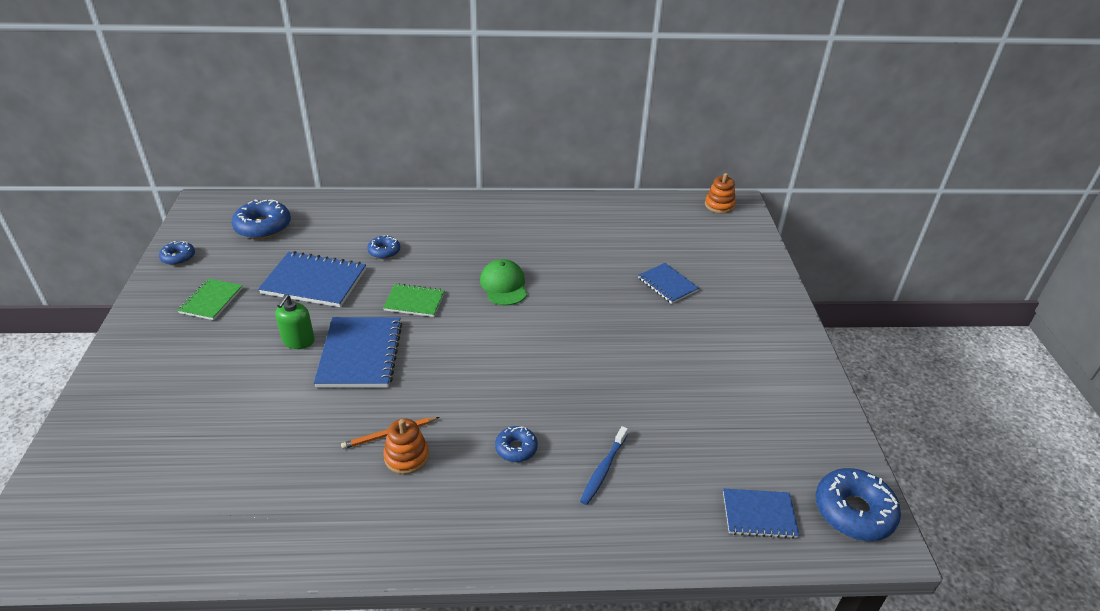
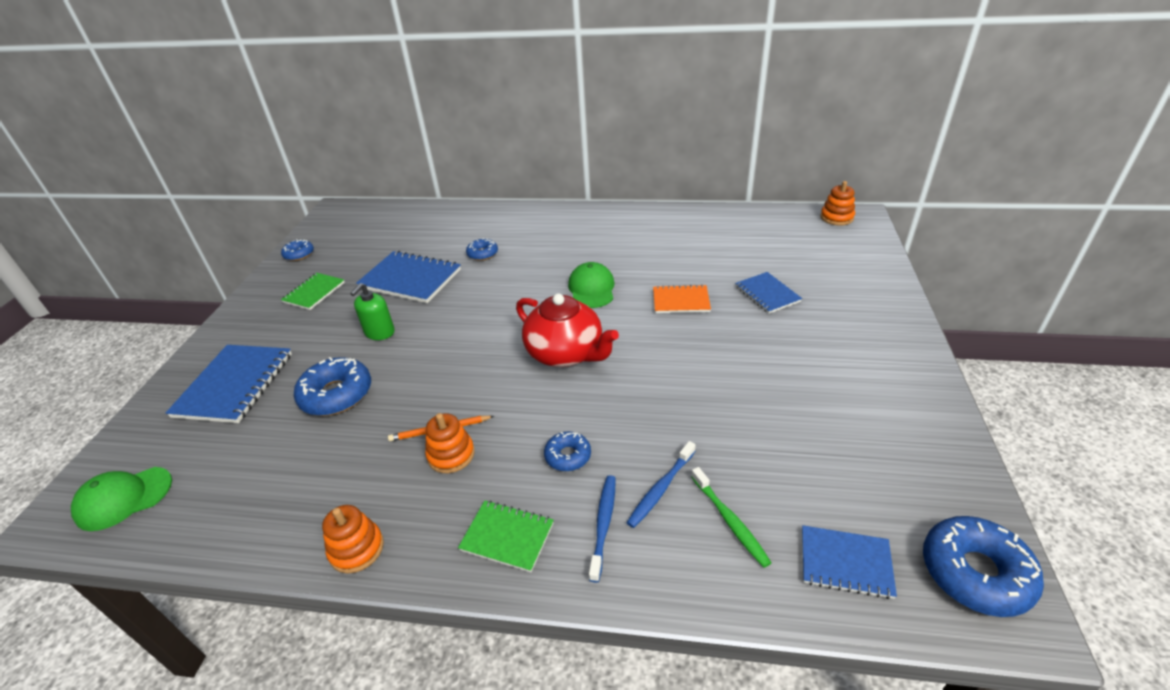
camera: 15 degrees right, 0 degrees up
(78, 529) = (124, 498): none -> green cap
(263, 227) = (380, 230): blue donut -> blue donut (336, 394)
(340, 550) = (356, 549): none -> orange stacking toy
(360, 354) = (433, 348): blue notebook -> blue notebook (235, 385)
(414, 302) = (499, 301): green notebook -> green notebook (507, 536)
(493, 352) = (566, 353): none -> red teapot
(560, 505) = (603, 524): none -> blue toothbrush
(590, 294) = (681, 301): none -> orange notebook
(665, 491) = (730, 521): none -> green toothbrush

